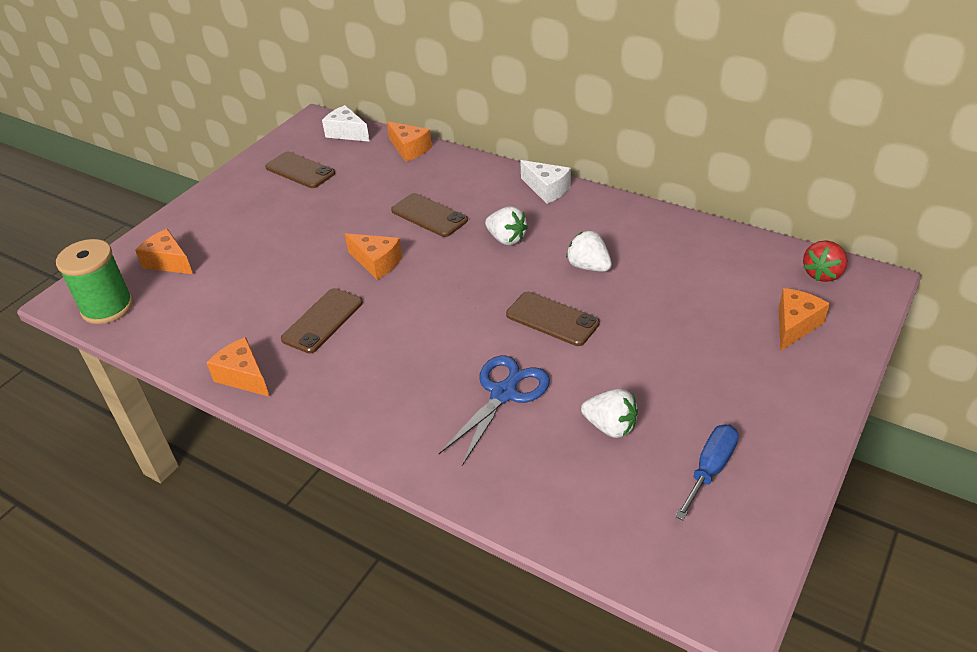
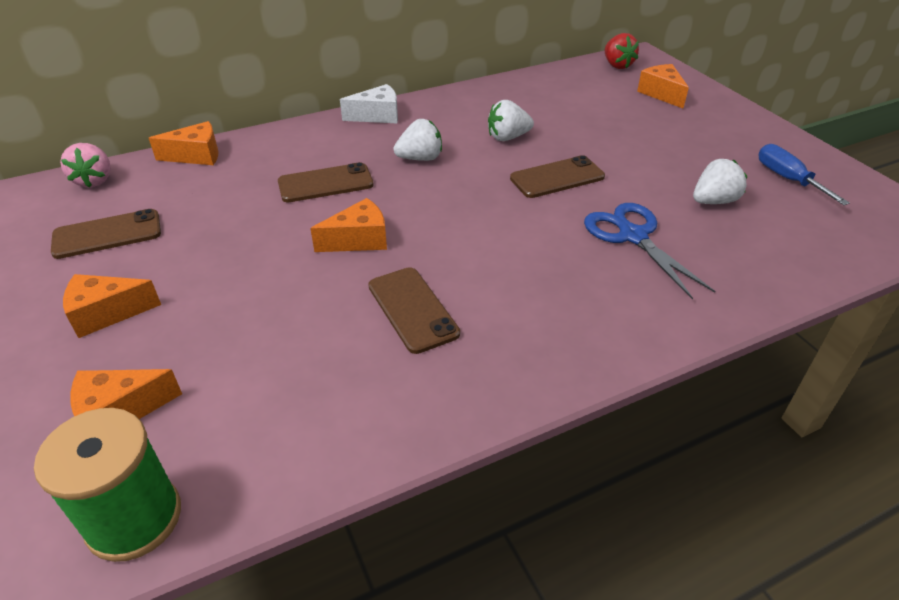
camera: 60 degrees left, 0 degrees up
(244, 376) = (447, 407): orange cheese -> orange cheese (106, 313)
(346, 133) = (94, 180): white cheese -> pink strawberry

